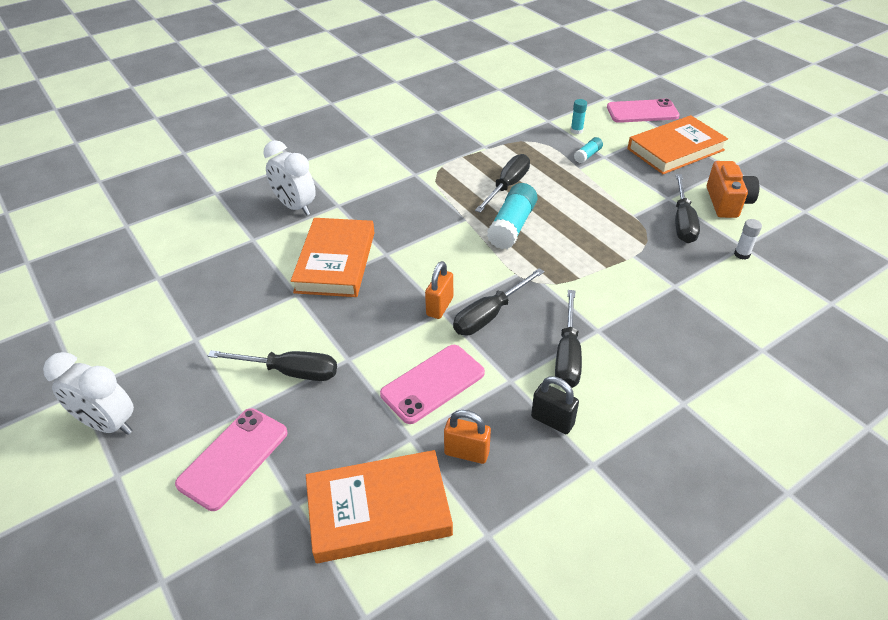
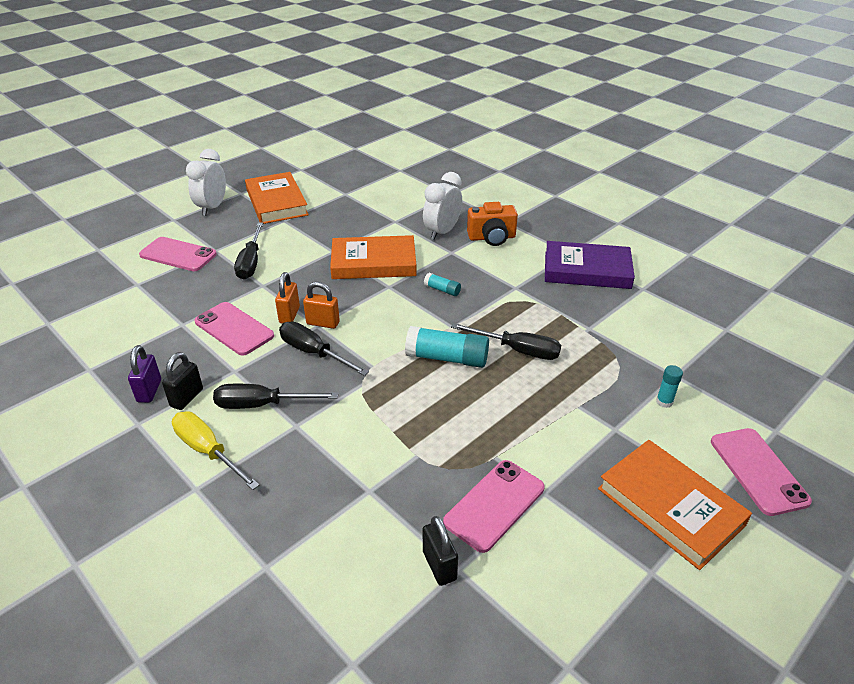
camera: 80 degrees right, 5 degrees down
(378, 510) = (123, 318): orange book -> orange book (277, 202)
(401, 132) = (587, 270): none -> purple book
(466, 452) = (163, 352): orange padlock -> orange padlock (289, 315)
(538, 459) = (149, 391): none -> purple padlock
(587, 155) = (610, 413): turquoise glue stick -> turquoise glue stick (442, 290)
(633, 396) = (208, 451): none -> yellow screwdriver
(682, 222) = (494, 505): black screwdriver -> pink phone
(727, 202) = (555, 560): orange camera -> orange camera (492, 238)
(742, 254) = (439, 565): white glue stick -> black padlock

